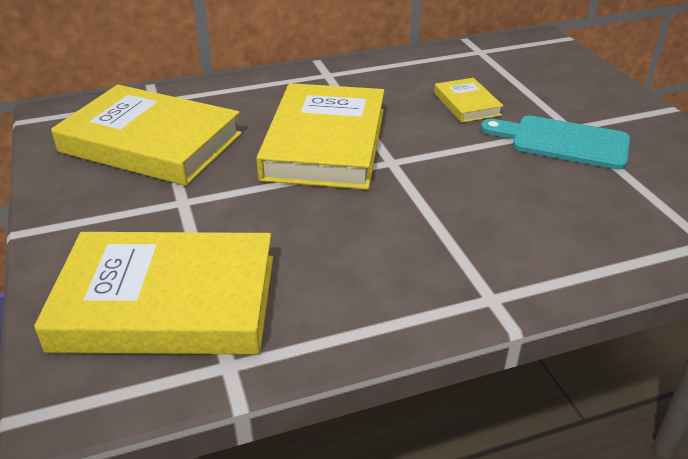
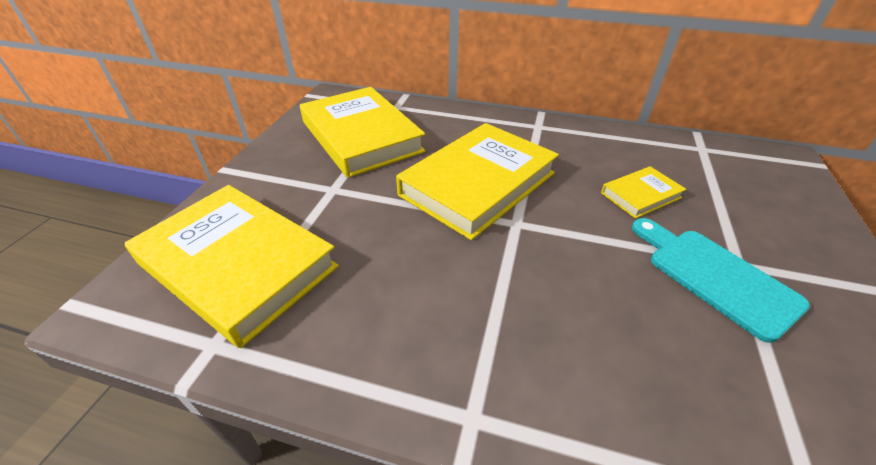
camera: 35 degrees right, 5 degrees up
(467, 104) = (641, 195): yellow book -> yellow book turned 45 degrees clockwise

